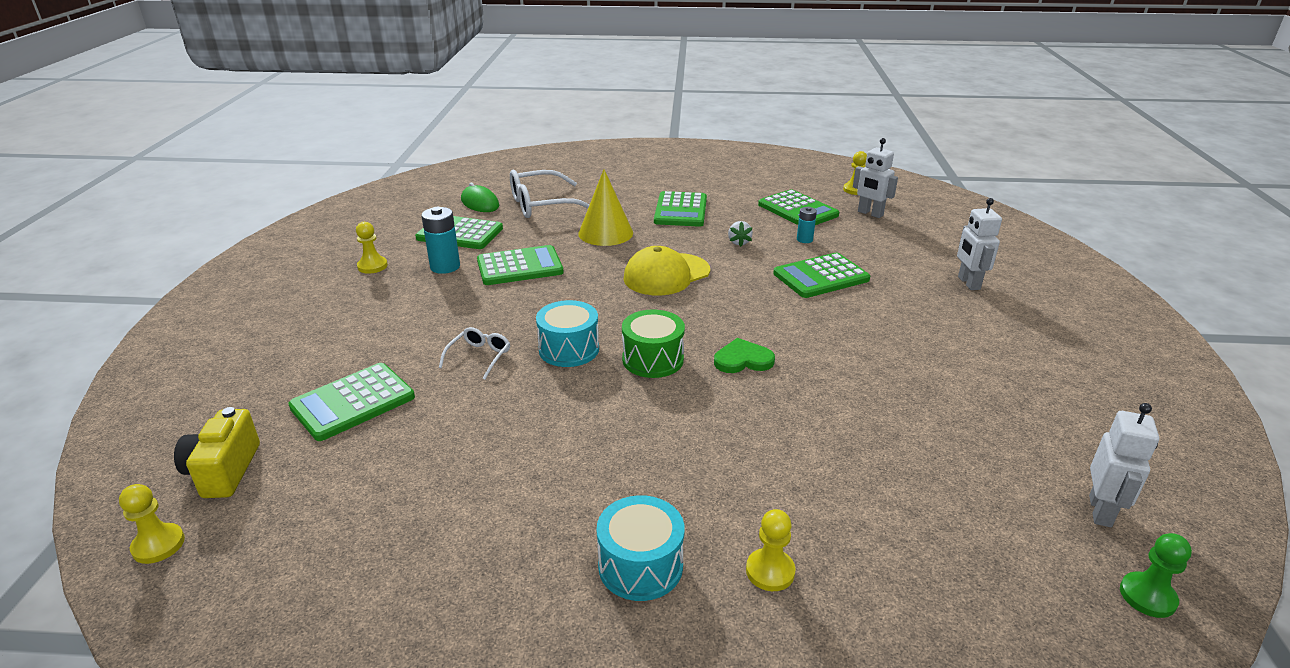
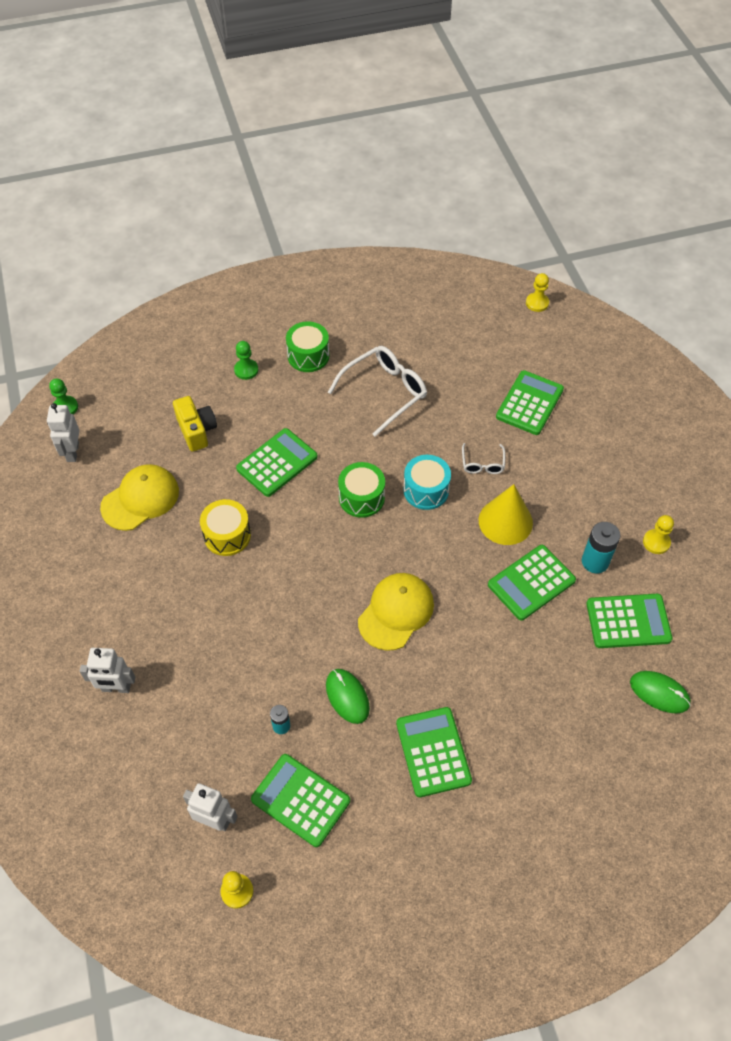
camera: 160 degrees right, 25 degrees up
(224, 471) = (551, 343): yellow camera -> yellow camera (196, 431)
(542, 205) = (590, 711): white glasses -> white glasses (385, 392)
(605, 233) = (488, 671): yellow cone -> yellow cone (505, 521)
(640, 566) = (308, 356): turquoise drum -> green drum
(739, 242) = (347, 697): white strawberry -> green mouse
(743, 360) = (297, 517): green heart -> none
(770, 571) = (246, 370): yellow pawn -> green pawn
(821, 277) = (255, 654): green calculator -> green calculator (277, 463)
(839, 362) = (227, 535): none -> yellow drum
(964, 423) = (140, 499): none -> yellow cap
(968, 283) = (116, 688): white robot -> white robot turned 120 degrees clockwise

